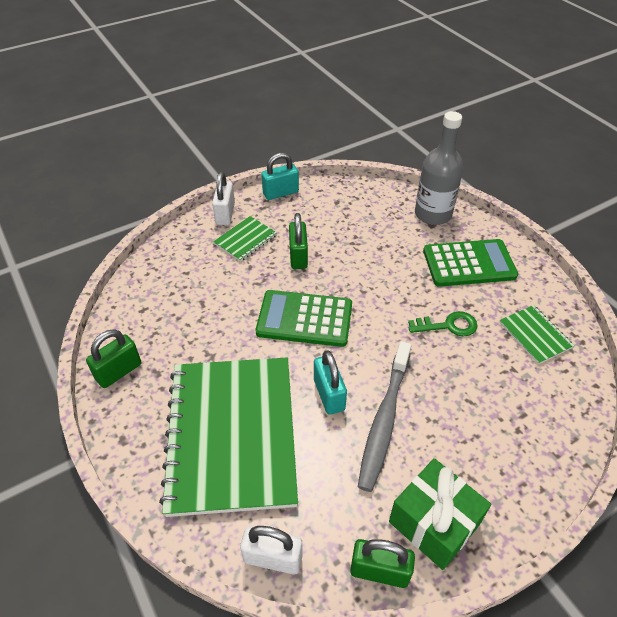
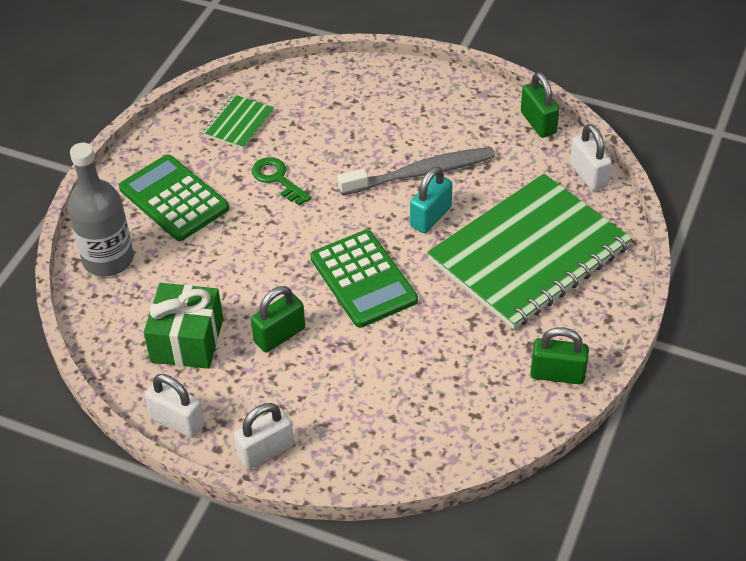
camera: 125 degrees left, 0 degrees up
(245, 240) = (294, 399): green notebook -> none
(280, 193) = (177, 421): turquoise padlock -> white padlock
(434, 523) = (477, 113): green gift -> green gift (187, 340)

